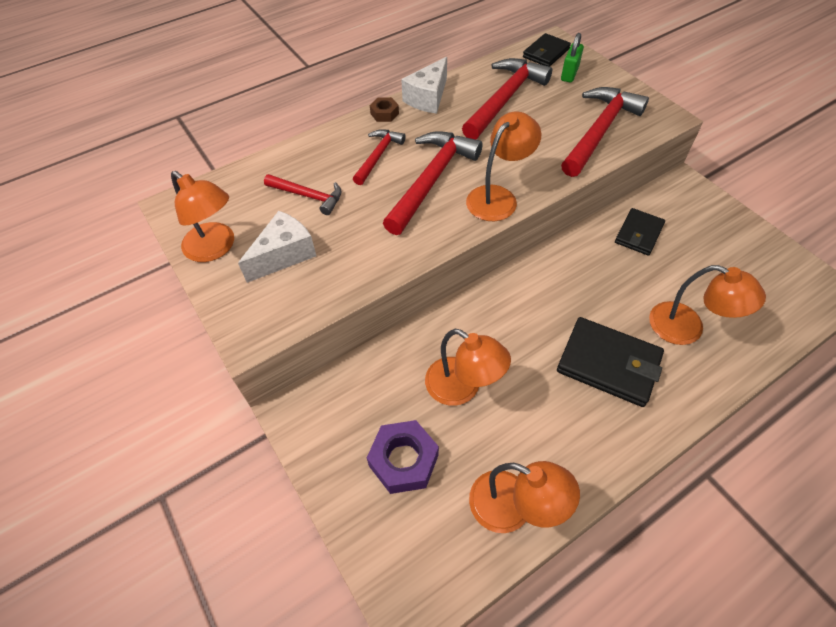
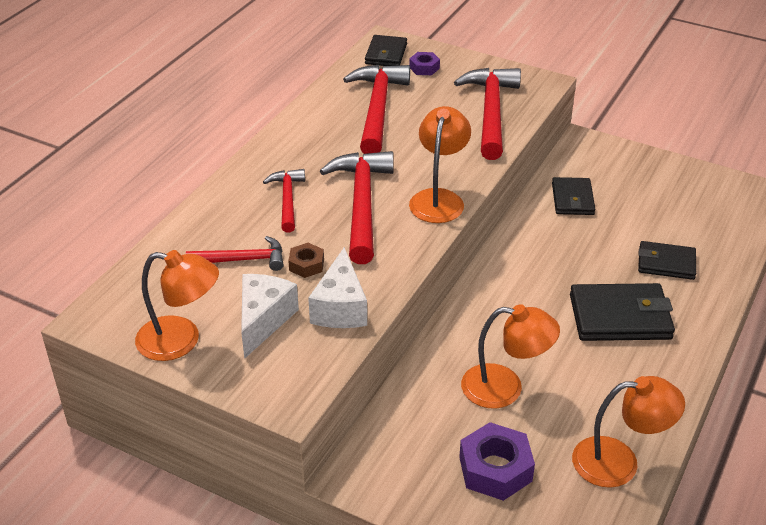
camera: 30 degrees left, 15 degrees down
(384, 113) = (260, 158): brown nut -> brown nut (306, 265)
(428, 98) = (296, 130): white cheese -> white cheese (340, 307)
(569, 74) = (424, 68): green padlock -> purple nut
(687, 328) = (666, 263): orange lamp -> black wallet

